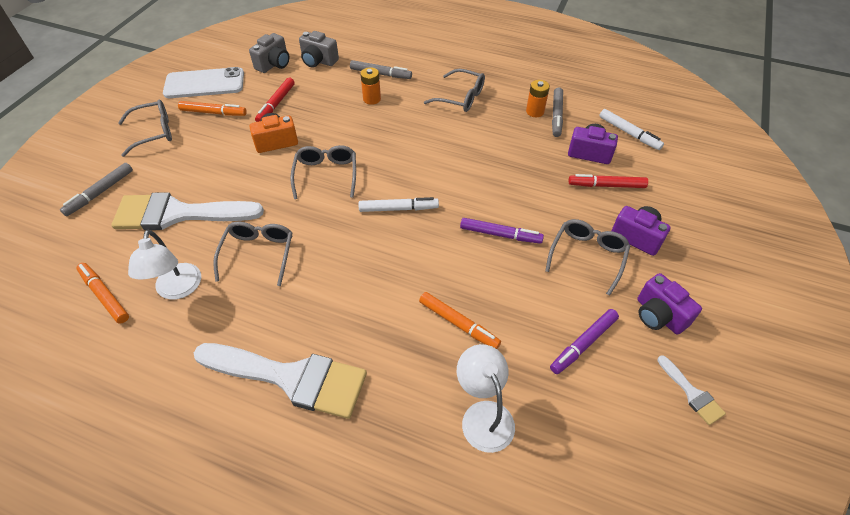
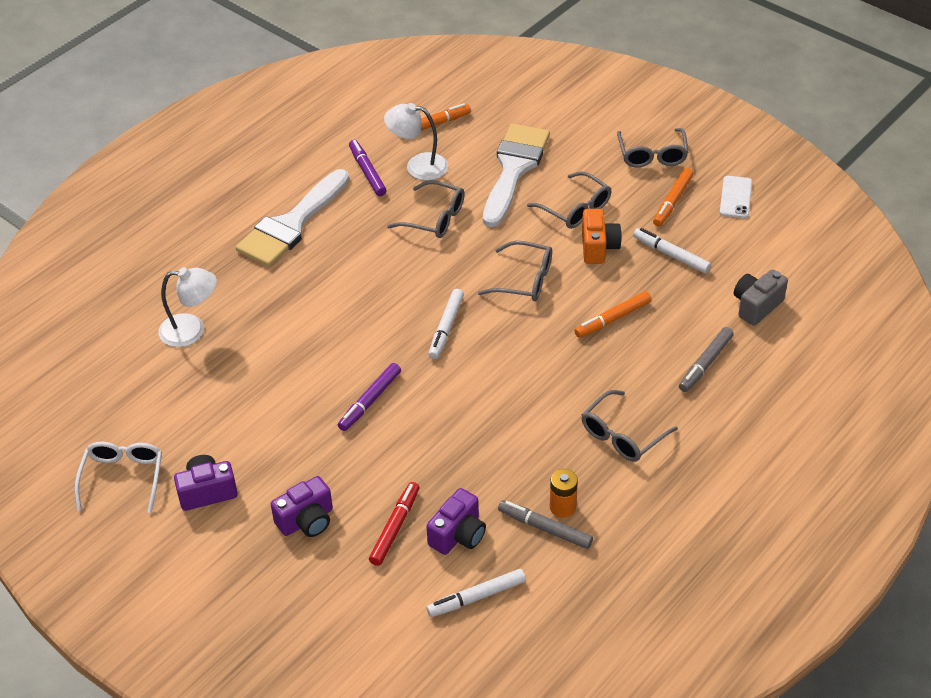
camera: 110 degrees right, 5 degrees down
(100, 193) = (568, 119): grey marker -> none
(204, 84) = (735, 197): white phone -> white phone, size x0.59
(274, 64) = (761, 262): grey camera -> none
(276, 104) = (671, 255): red marker -> white marker
(372, 99) = (651, 344): orange battery -> none
(458, 324) = (283, 338): orange marker -> orange marker (612, 319)
(583, 344) = (212, 420): purple marker -> purple marker (367, 172)
(587, 256) = (305, 464): grey glasses -> grey glasses (575, 209)
(692, 393) = (123, 477): white brush -> white glasses

